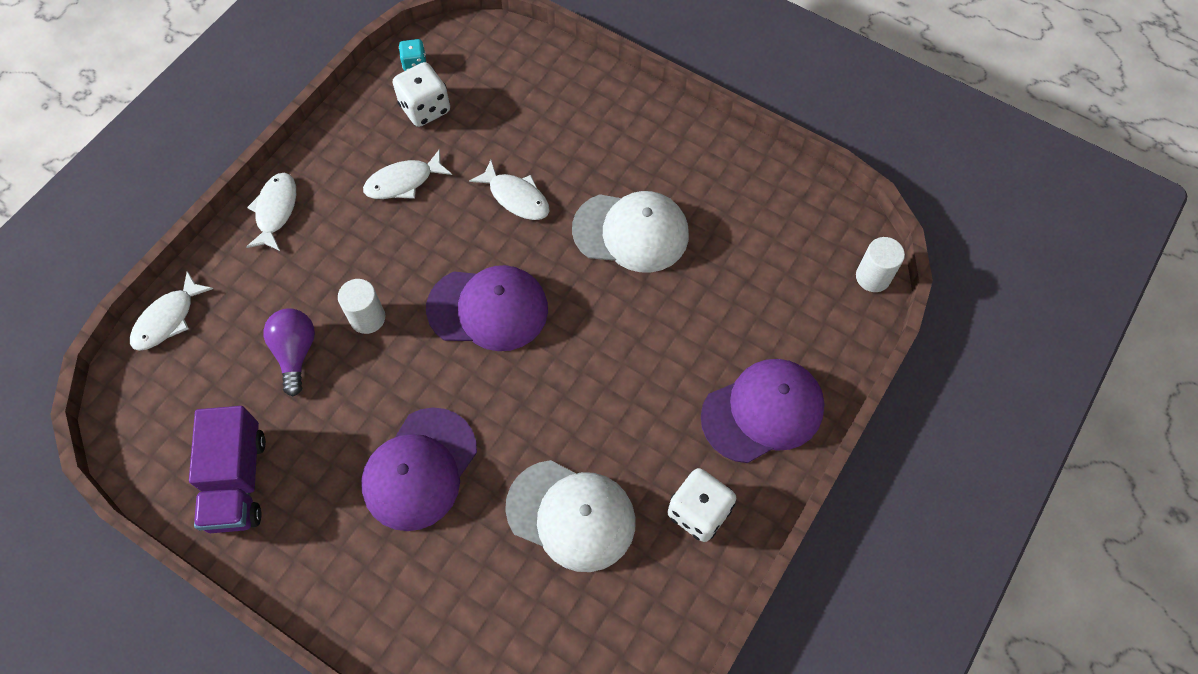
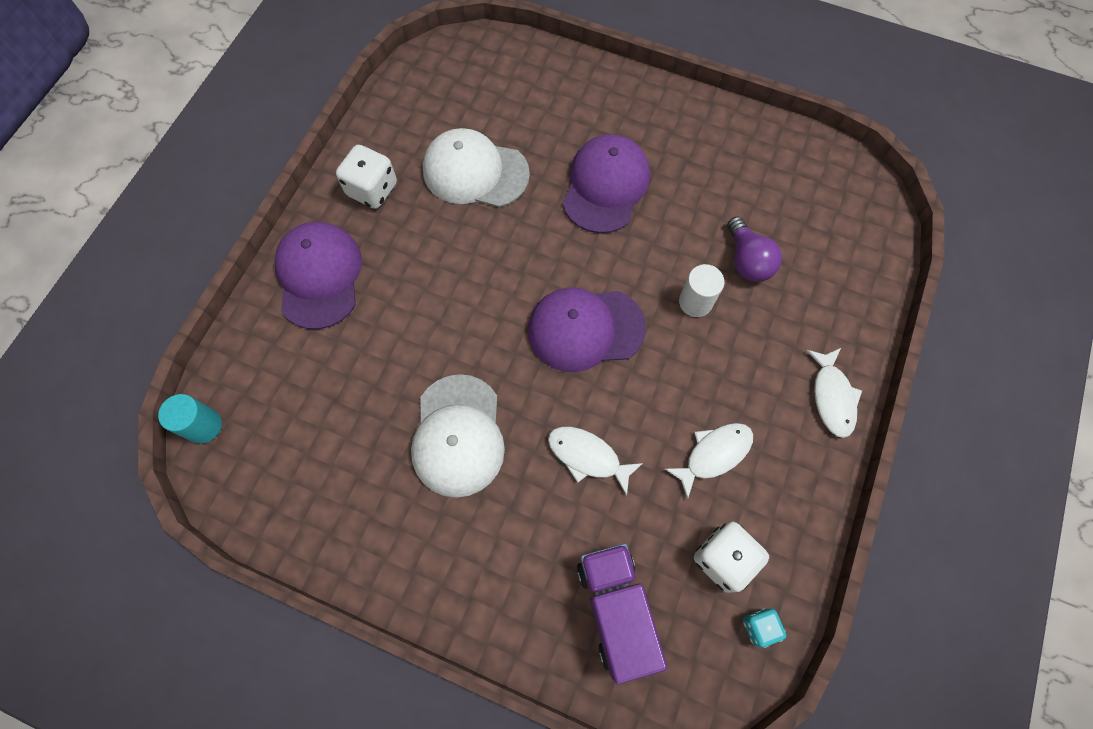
camera: 170 degrees right, 5 degrees up
(168, 319) = (876, 271): white fish -> none
(237, 481) = (748, 155): purple truck -> purple truck (616, 610)
(631, 232) = (458, 435): white cap -> white cap turned 90 degrees counterclockwise
(762, 411) = (319, 276): purple cap -> purple cap turned 120 degrees clockwise
(873, 277) = (204, 426): white cylinder -> turquoise cylinder

